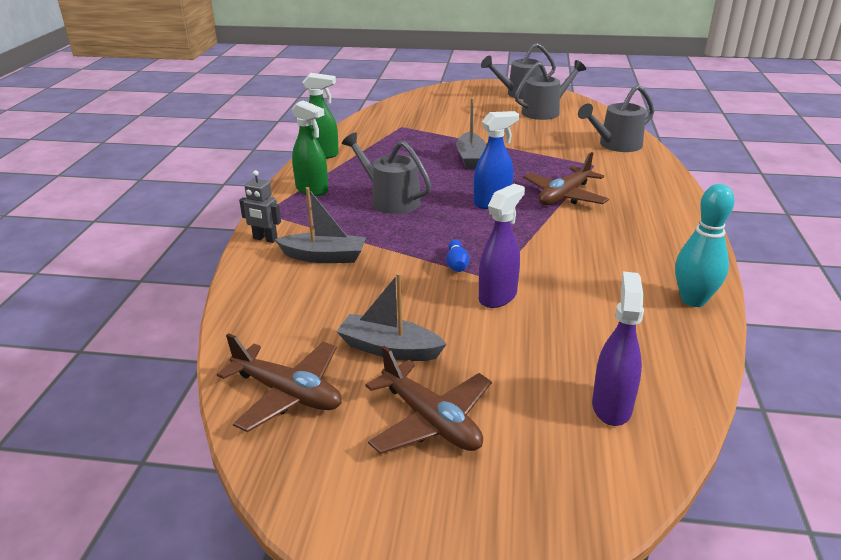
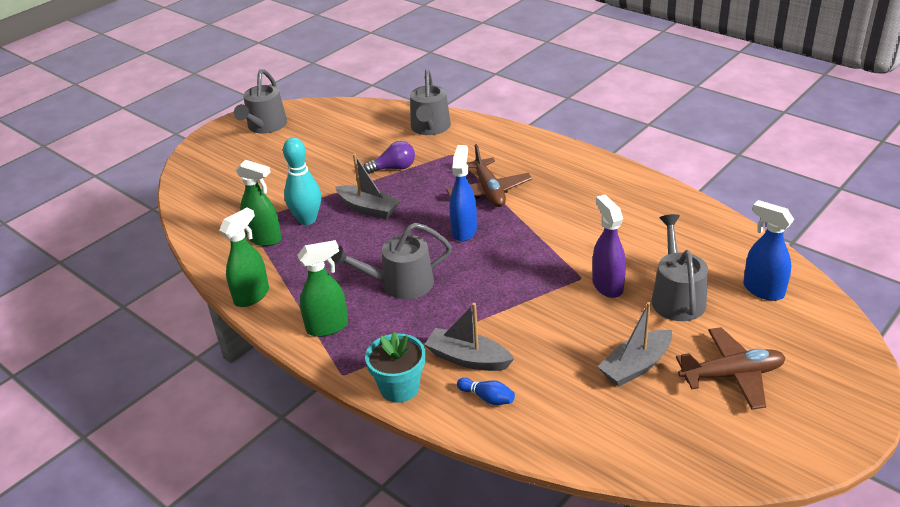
camera: 55 degrees left, 5 degrees up
(265, 239) = (399, 388): grey robot -> turquoise flower pot
(287, 393) = (657, 440): brown plane -> none
(324, 257) = (468, 359): grey boat -> grey boat turned 105 degrees counterclockwise
(389, 137) = (264, 239): none -> green spray bottle
(456, 264) = (545, 288): blue bowling pin -> blue bowling pin (487, 398)
(537, 150) = (394, 168): none -> purple light bulb
(545, 111) = (321, 131): grey watering can -> grey watering can (676, 297)
(611, 406) = (763, 290): purple spray bottle -> blue spray bottle
(693, 300) = (677, 204): turquoise bowling pin -> turquoise bowling pin (307, 219)

